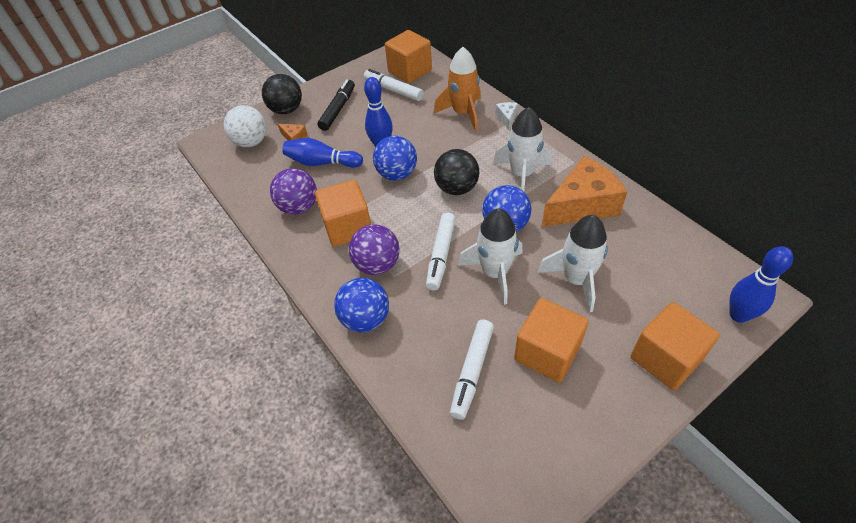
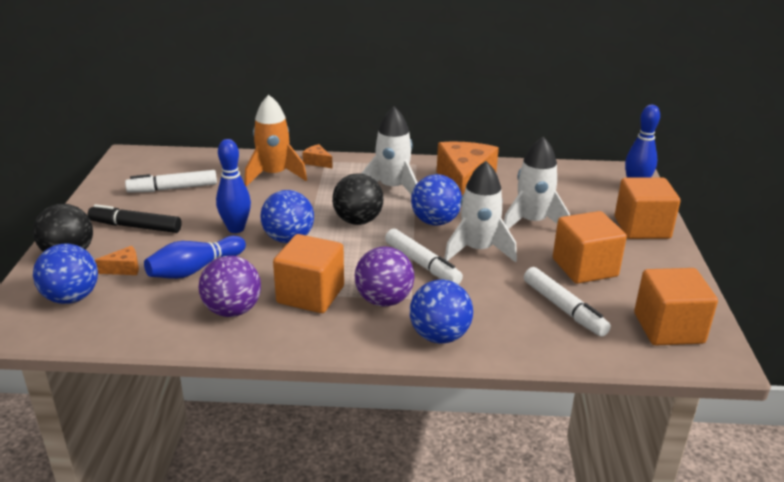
camera: 55 degrees left, 20 degrees down
(251, 142) = (71, 298): white ball -> blue ball
(338, 109) = (135, 227): black marker -> black marker turned 45 degrees counterclockwise
(410, 71) = (165, 169): orange cube -> orange cube (668, 328)
(506, 118) = (317, 162): white cheese -> orange cheese

